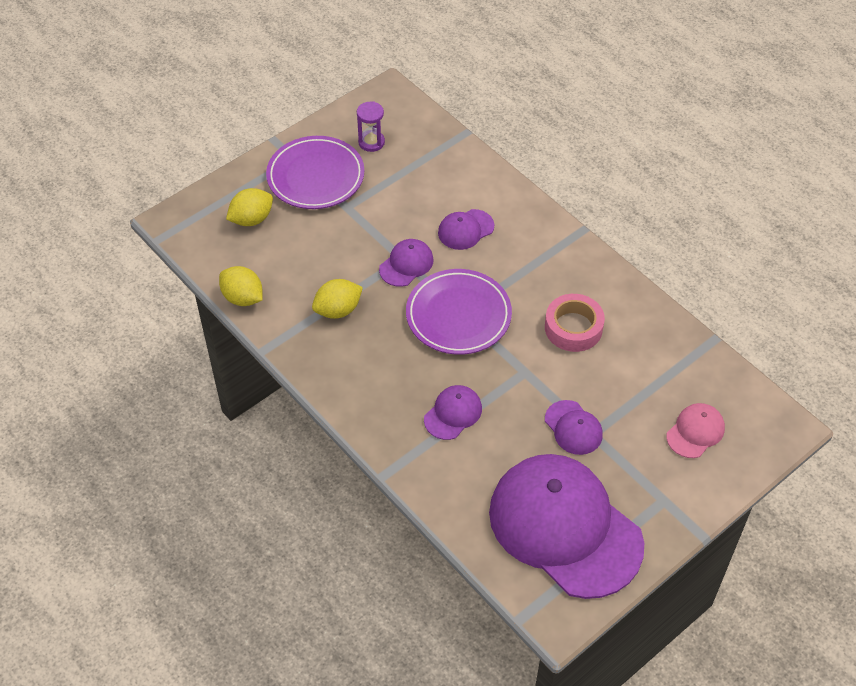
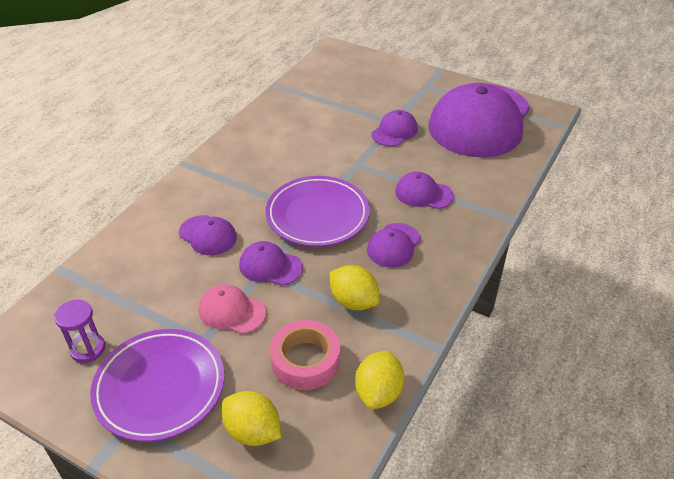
camera: 110 degrees left, 10 degrees down
(390, 361) = (393, 245): none -> purple cap
(573, 328) = (298, 148): pink tape -> pink tape (305, 360)
(695, 432) = (362, 81): pink cap -> pink cap (232, 311)

